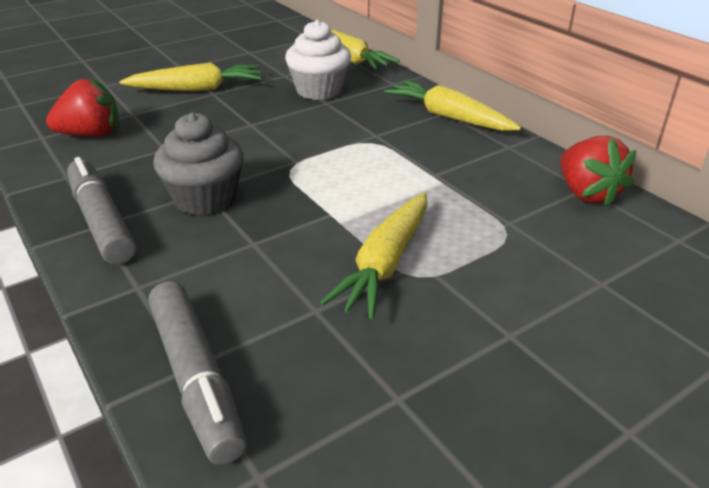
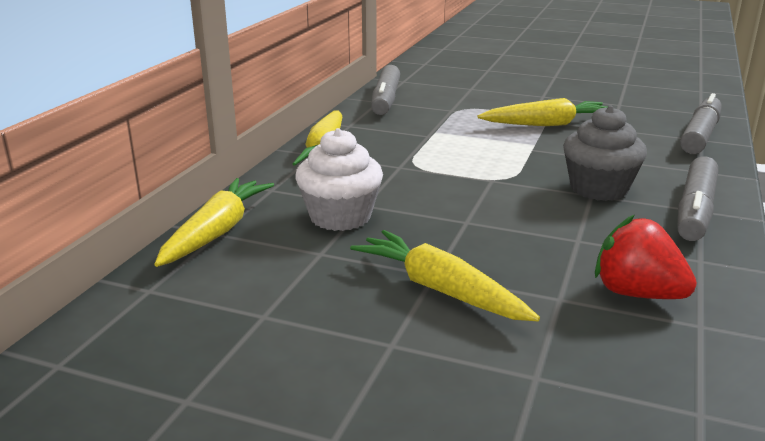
camera: 125 degrees left, 10 degrees down
(586, 193) = (385, 99): red strawberry -> grey marker

